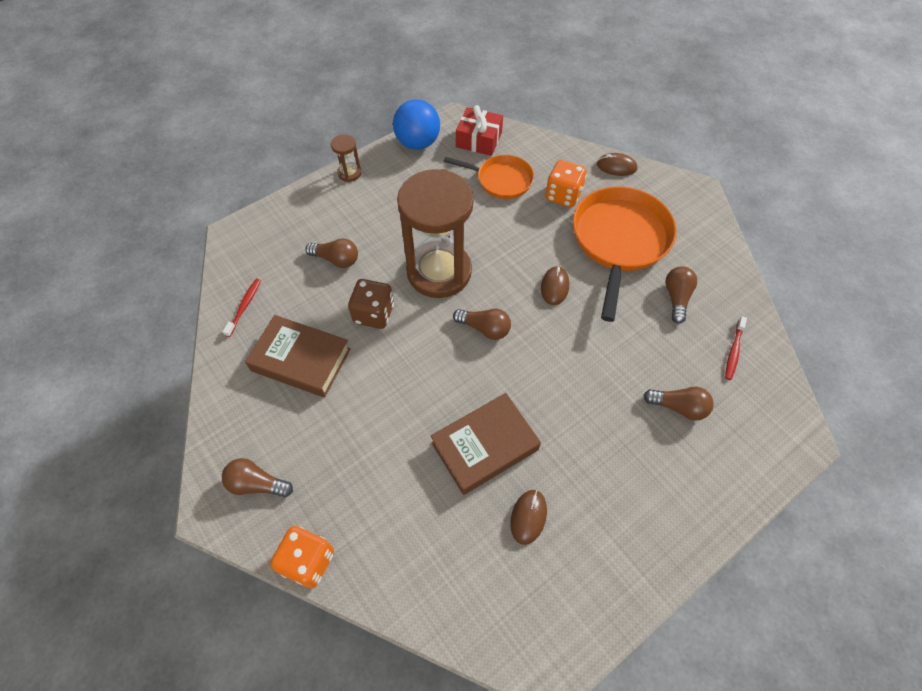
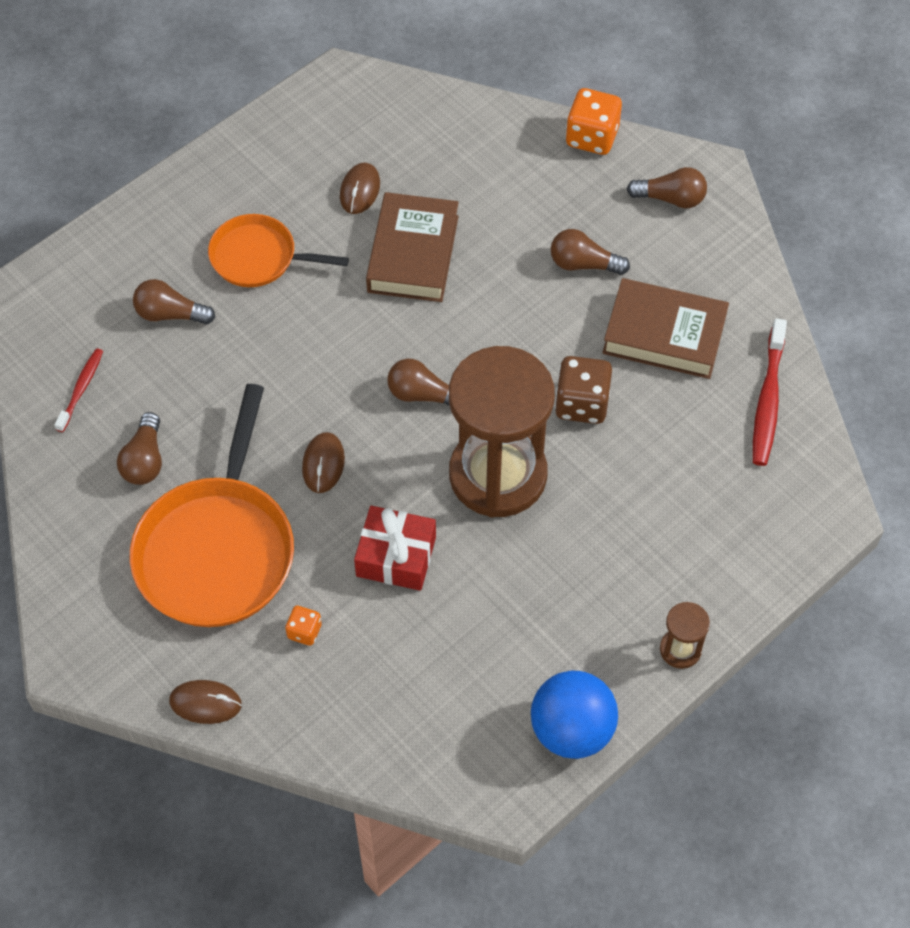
camera: 175 degrees right, 0 degrees up
(244, 306) = (768, 400): red toothbrush -> red toothbrush, size x1.64
(336, 259) = (657, 483): brown light bulb -> brown light bulb (583, 264)
(479, 140) = (458, 747): red gift -> red gift (396, 556)
(485, 446) = (413, 254): brown book -> brown book turned 45 degrees counterclockwise
(501, 180) = (412, 656): orange pan -> orange pan (259, 257)
(563, 195) = (304, 631): orange dice -> orange dice, size x0.53

